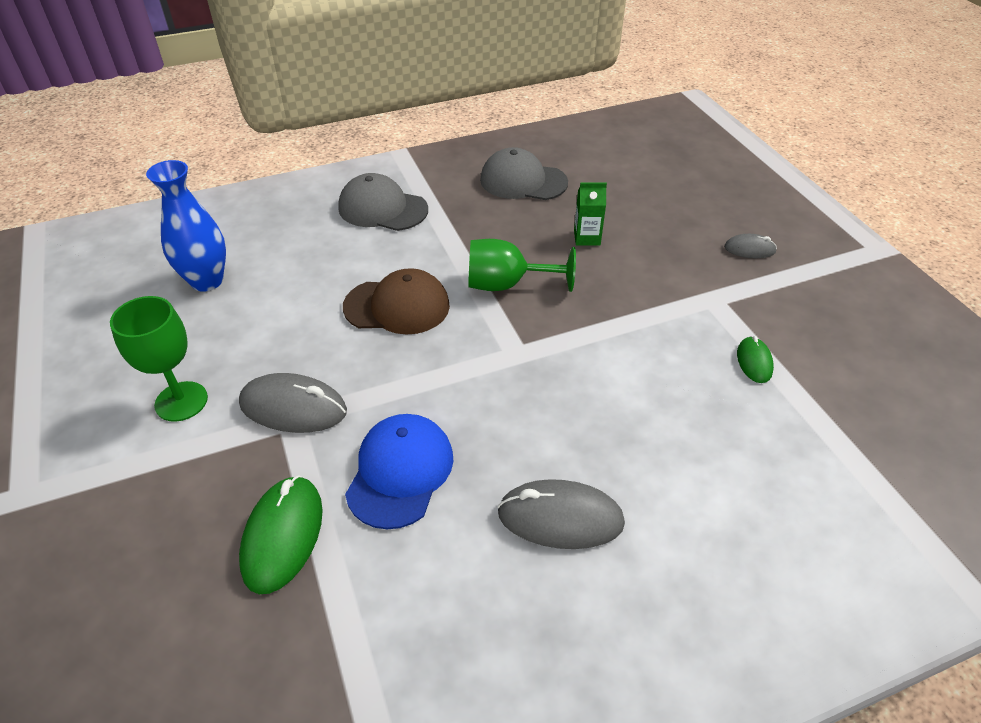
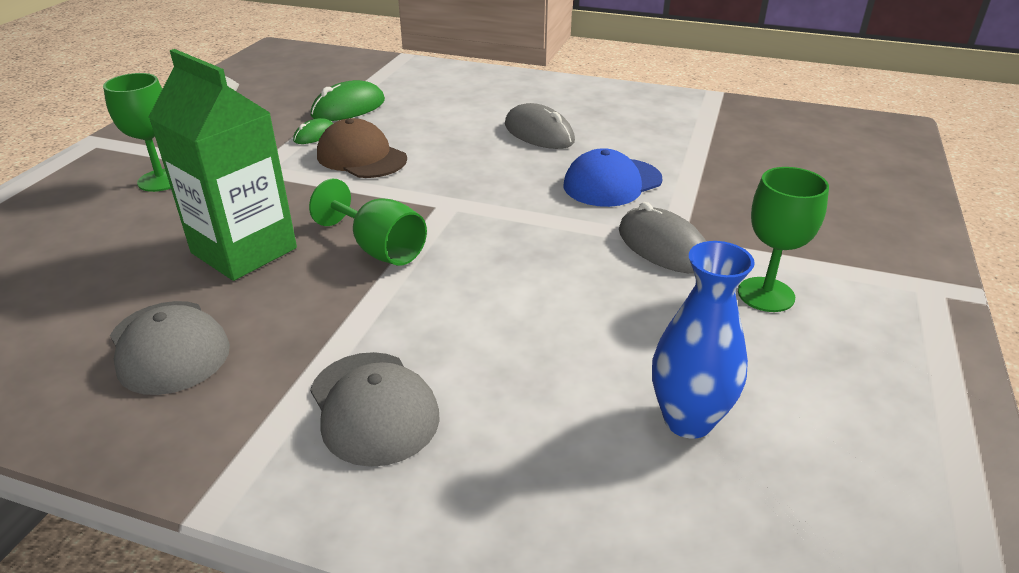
camera: 140 degrees left, 10 degrees down
(283, 536) = (715, 187): green mouse -> green mouse (348, 108)
(397, 306) = (498, 279): brown cap -> brown cap (361, 157)
(587, 238) = (244, 251): green carton -> green carton, size x2.43
(749, 249) = (161, 180): grey mouse -> green goblet

